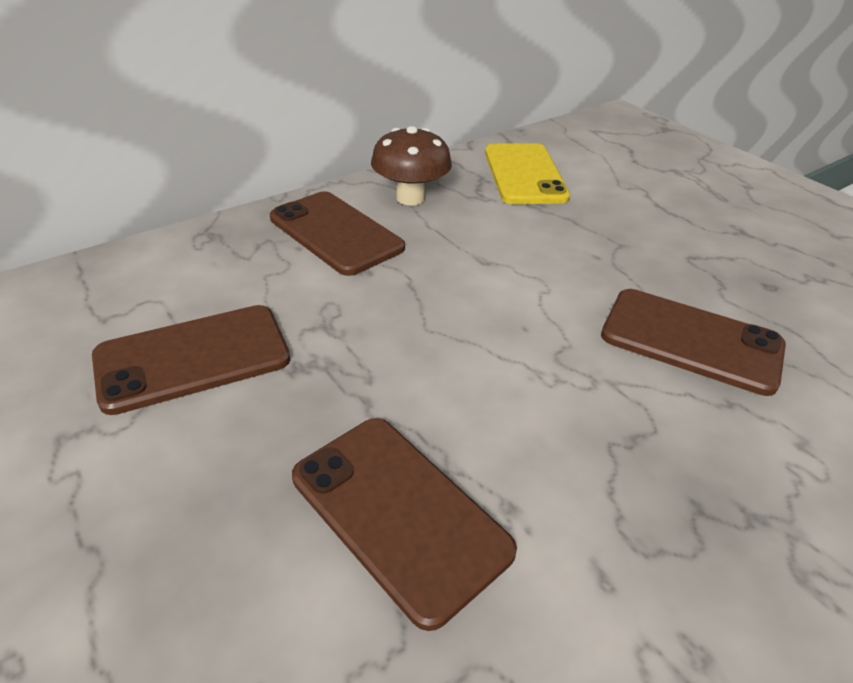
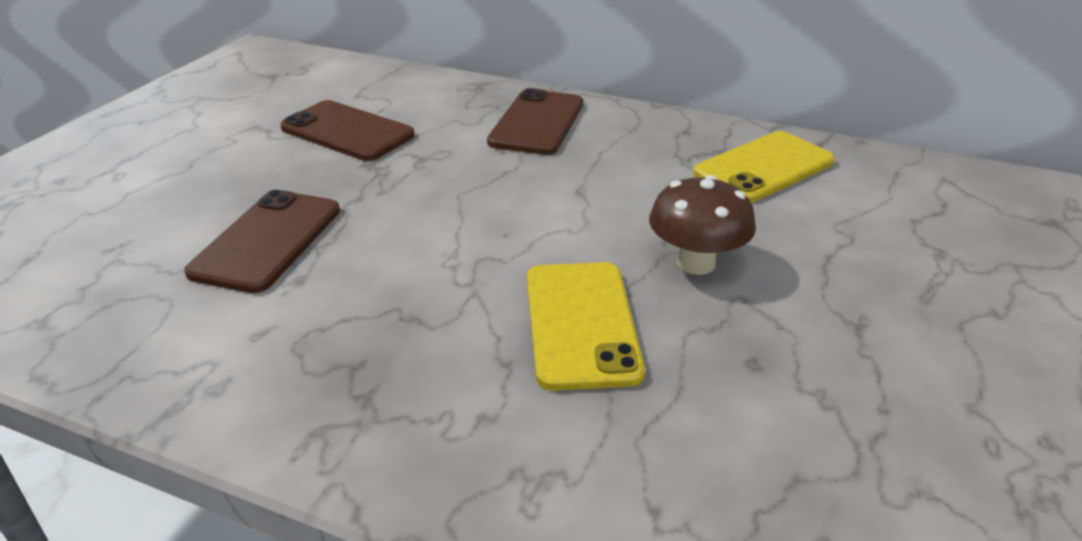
camera: 60 degrees right, 5 degrees down
(410, 198) = (632, 132): brown mushroom -> brown mushroom (696, 263)
(691, 341) = (581, 324): brown phone -> yellow phone

